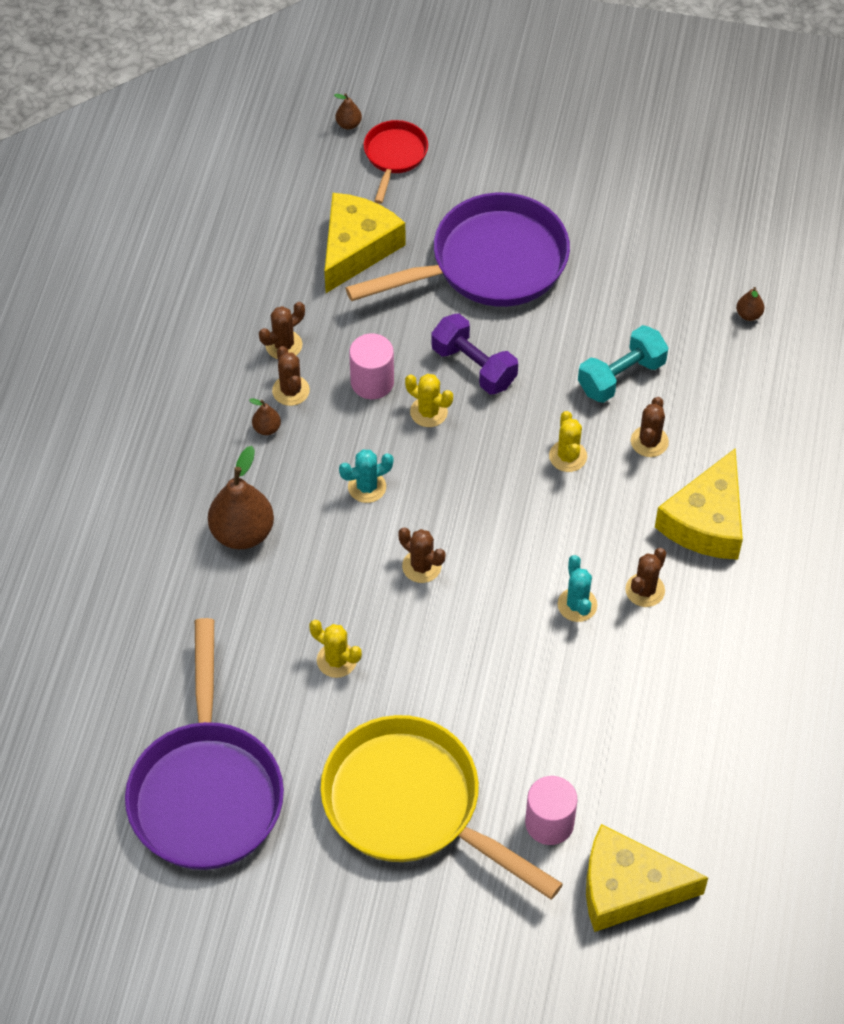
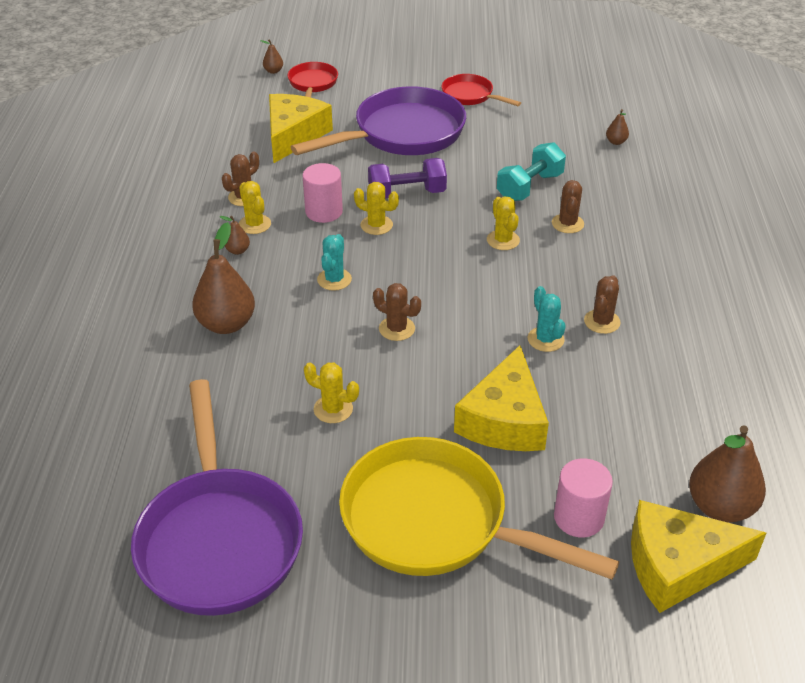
camera: 10 degrees left, 15 degrees down
(291, 390) = (255, 224): brown cactus -> yellow cactus
(367, 487) = (334, 279): turquoise cactus -> turquoise cactus turned 45 degrees counterclockwise
(474, 366) = (407, 193): purple dumbbell -> purple dumbbell turned 45 degrees counterclockwise
(589, 206) = (470, 96): none -> red pan
(690, 833) = (720, 507): none -> brown pear
(706, 521) = (635, 268): yellow cheese -> yellow cheese (504, 419)

